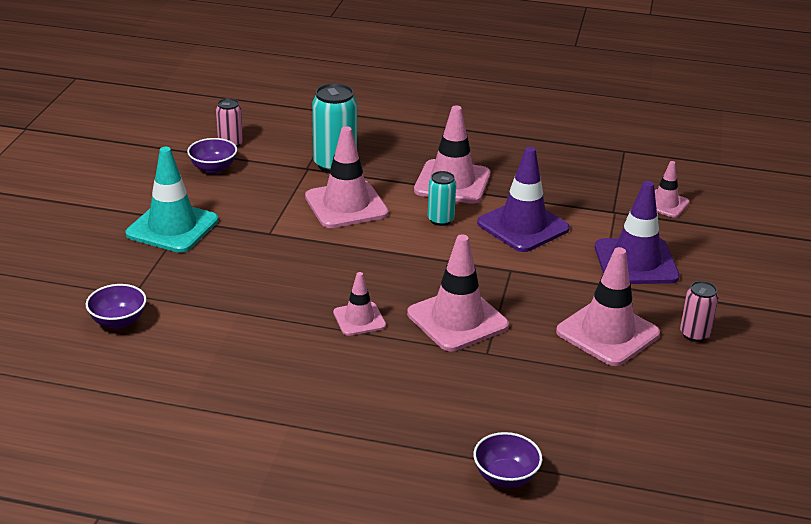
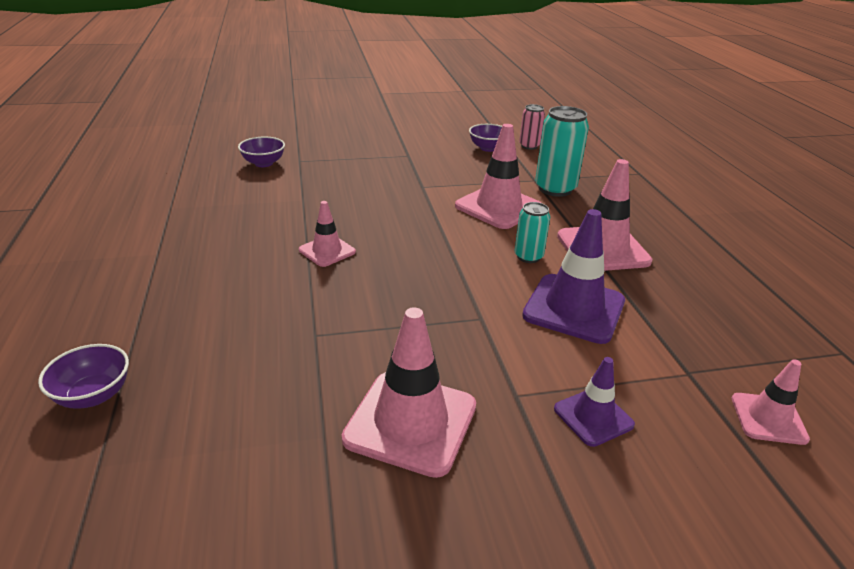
camera: 65 degrees right, 0 degrees up
(172, 227) = (394, 153): turquoise traffic cone -> none
(457, 320) = (362, 303): pink traffic cone -> none
(636, 262) = (593, 417): purple traffic cone -> purple traffic cone, size x0.56
(694, 334) = (468, 519): pink can -> none

